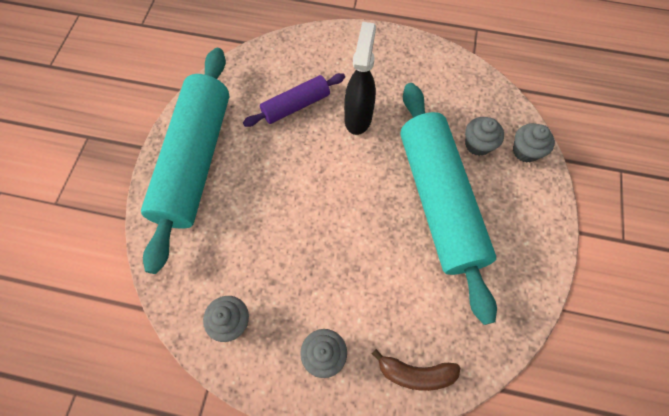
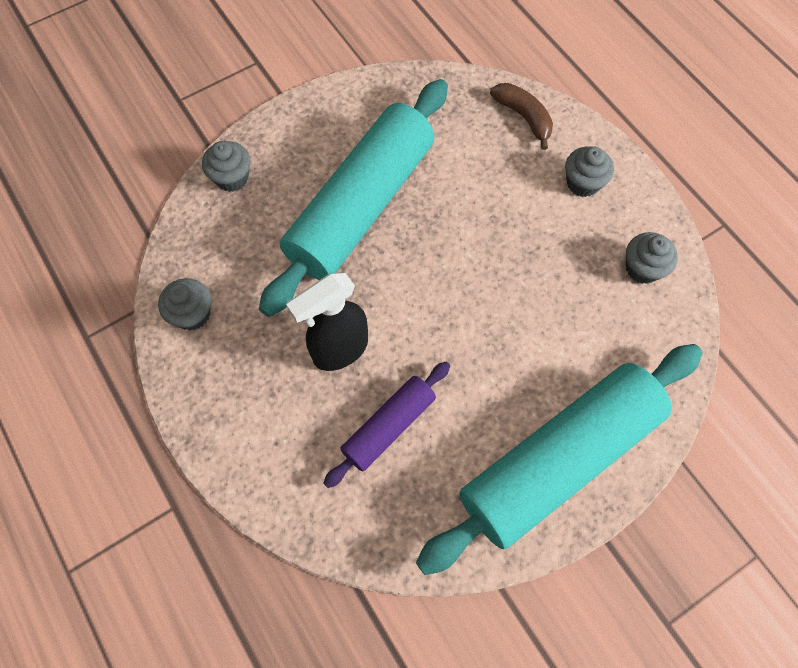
camera: 135 degrees left, 0 degrees up
(296, 105) = (389, 427): purple rolling pin -> purple rolling pin turned 60 degrees counterclockwise
(478, 144) = (263, 220): grey cupcake -> grey cupcake (192, 314)

